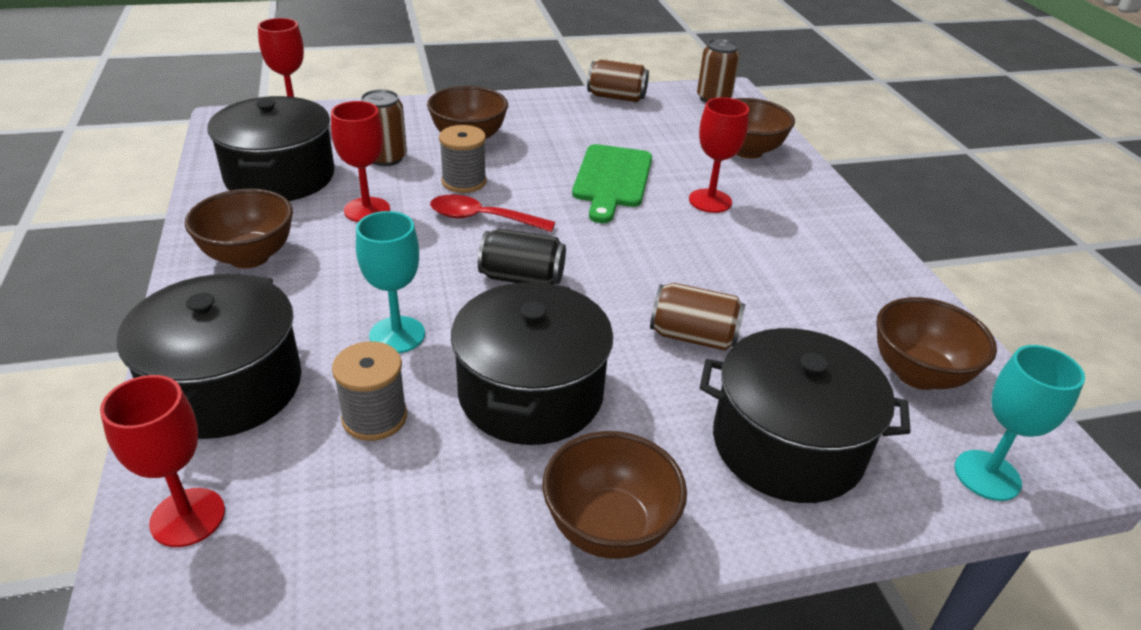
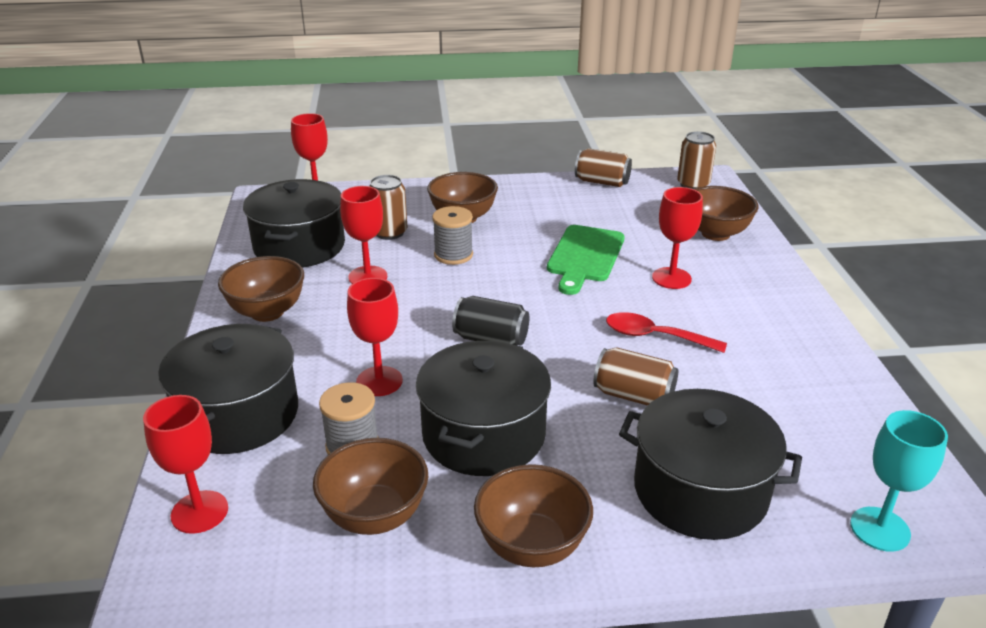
camera: 10 degrees right, 5 degrees down
(397, 335) = (379, 381): turquoise goblet -> red goblet
(482, 218) = (464, 287): red spoon -> red spoon (655, 336)
(918, 374) = (835, 439): brown bowl -> brown bowl (375, 516)

